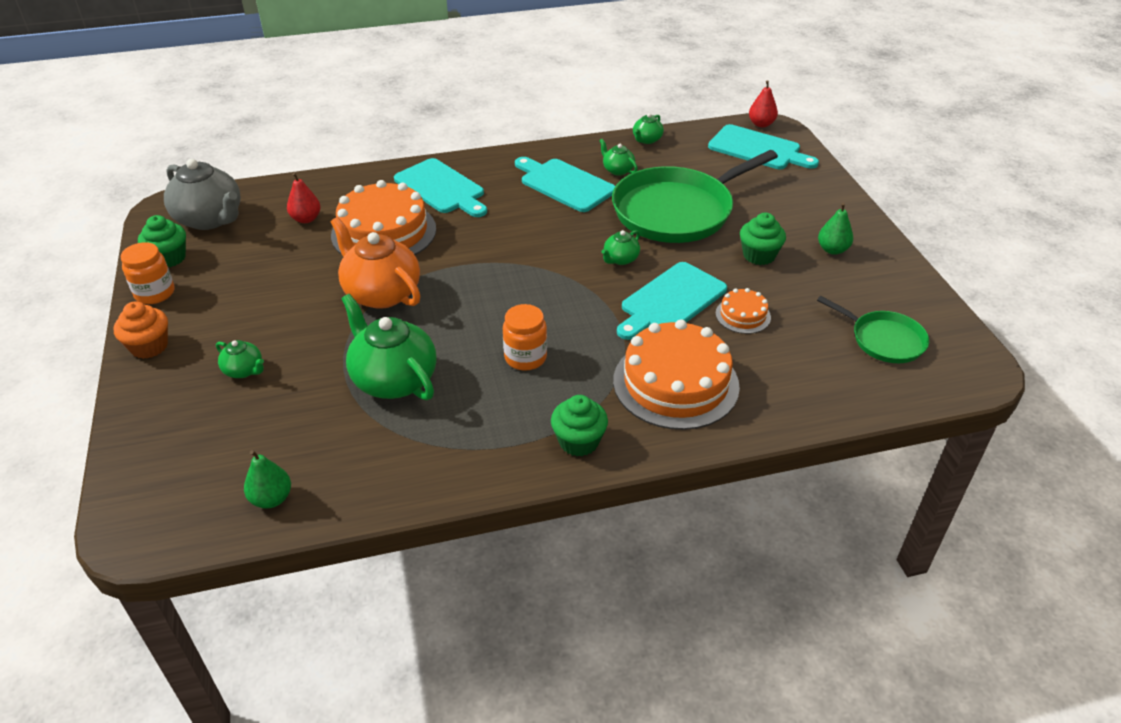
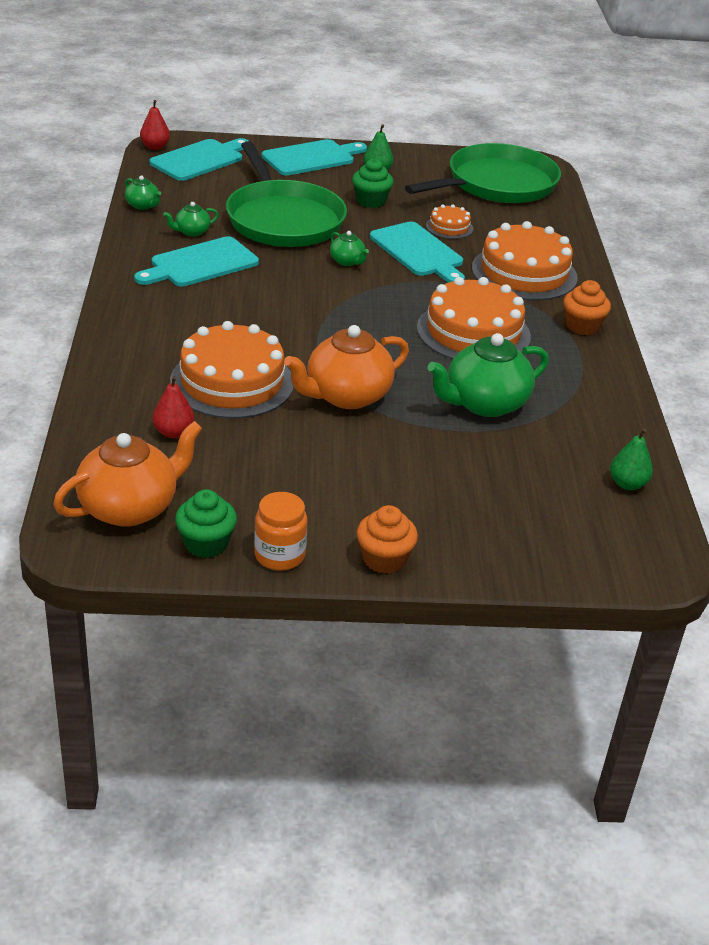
camera: 80 degrees left, 5 degrees down
(210, 219) = (130, 507): grey teapot -> orange teapot
(244, 370) = (446, 492): green teapot -> none
(441, 188) = (162, 335): turquoise cutting board -> turquoise cutting board (311, 158)
(525, 357) = (473, 332): orange jar -> orange cake
(578, 441) = (582, 326): green cupcake -> orange cupcake
(884, 340) = (497, 184): green pan -> green pan, size x1.95

